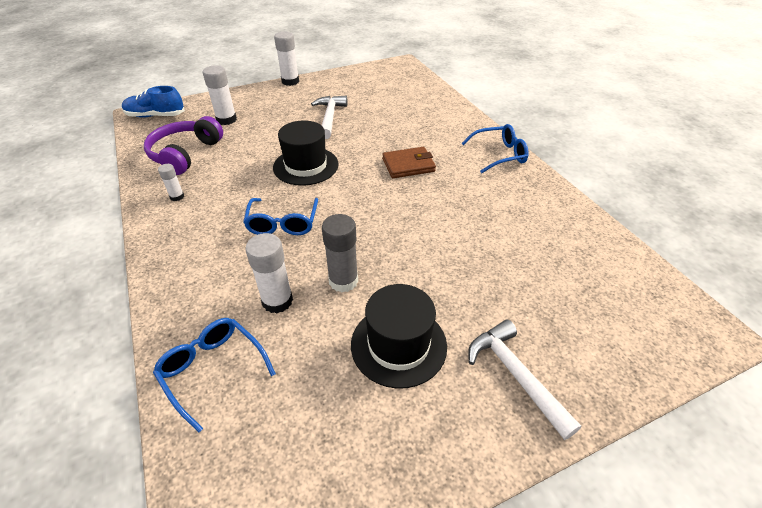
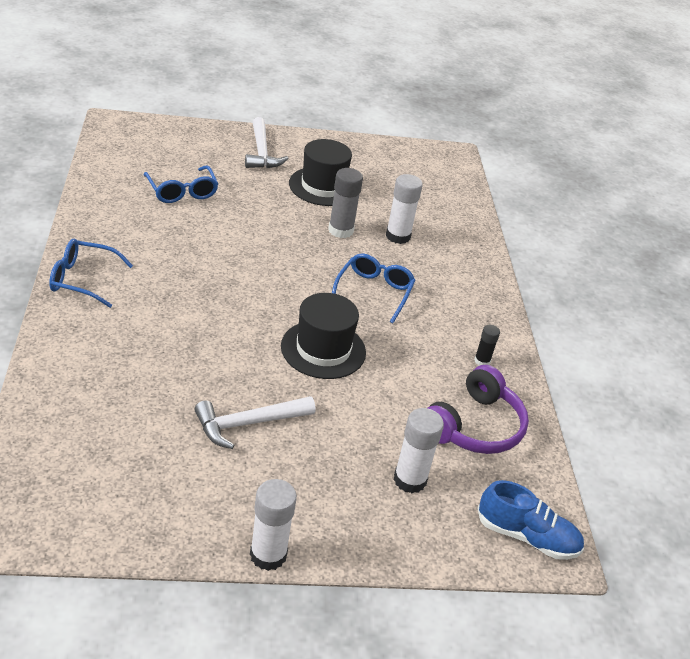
camera: 165 degrees left, 5 degrees down
(177, 197) = (482, 361): white glue stick -> black glue stick
(212, 370) = (451, 216): blue glasses -> blue glasses (182, 192)
(329, 117) = (248, 424): white hammer -> white hammer turned 45 degrees clockwise
(408, 165) = (202, 306): brown wallet -> none

